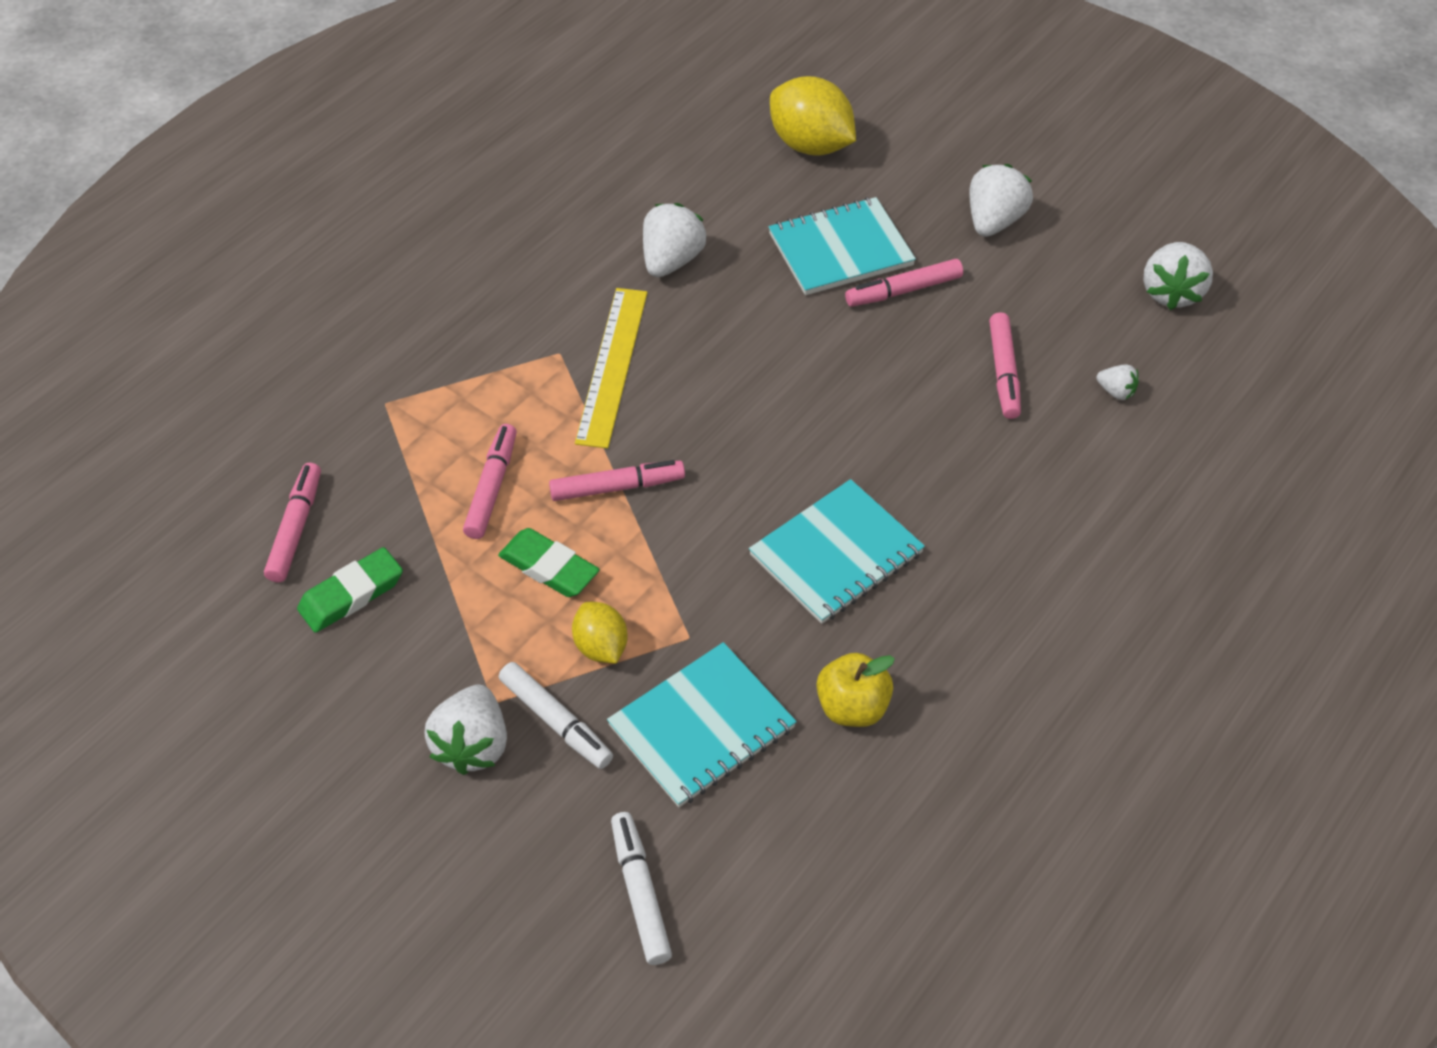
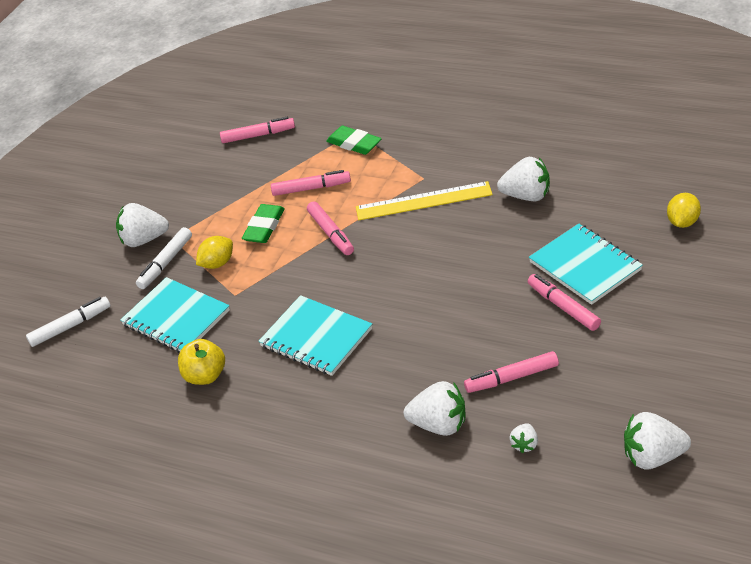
camera: 80 degrees right, 10 degrees down
(351, 594) = (223, 168): green eraser -> green eraser (354, 144)
(810, 145) = (682, 222): yellow lemon -> yellow lemon, size x0.57
(994, 221) = (667, 335): white strawberry -> white strawberry (439, 424)

